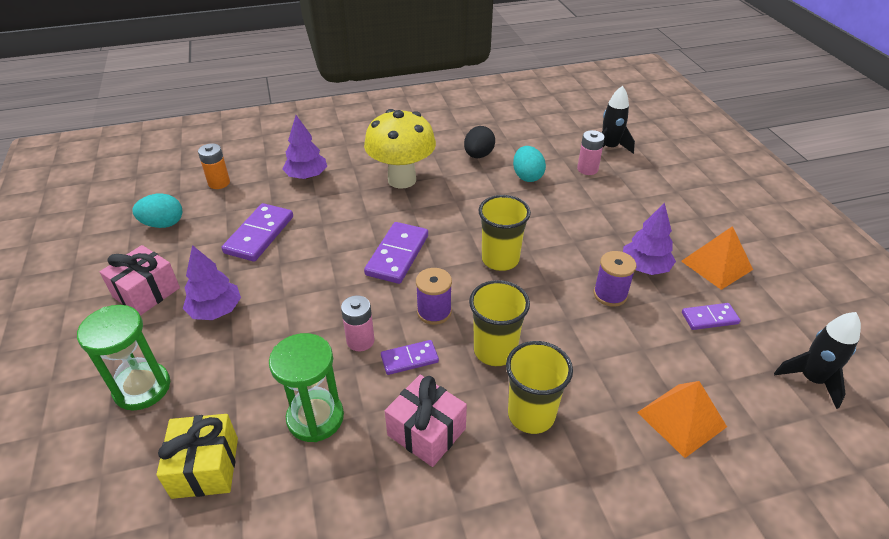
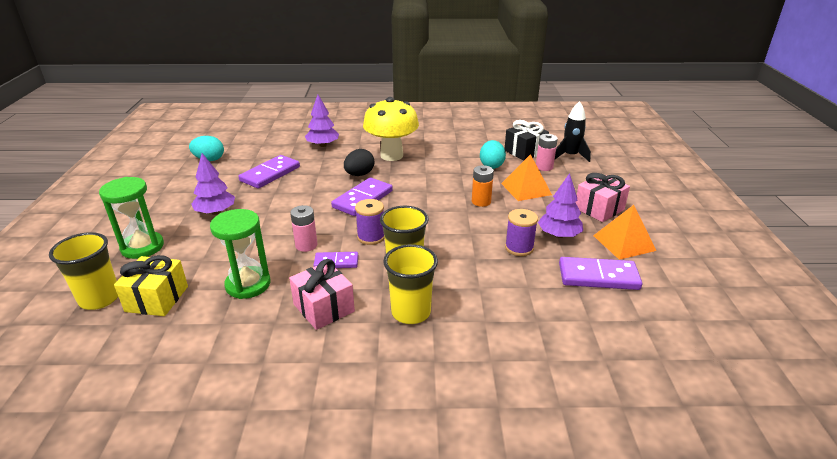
camera: 15 degrees right, 10 degrees down
(146, 292) = (176, 195): pink gift -> pink gift (599, 209)
(219, 183) = (259, 142): orange battery -> orange battery (481, 201)
(478, 155) = (459, 148): black egg -> black egg (359, 174)
(500, 259) = (440, 213): yellow cup -> yellow cup (100, 299)
(556, 149) = (525, 152): none -> black gift
(681, 419) = (536, 338): orange pyramid -> orange pyramid (526, 189)
(709, 318) = (598, 276): purple domino -> purple domino, size x1.69
(811, 380) = (671, 333): black rocket -> none

